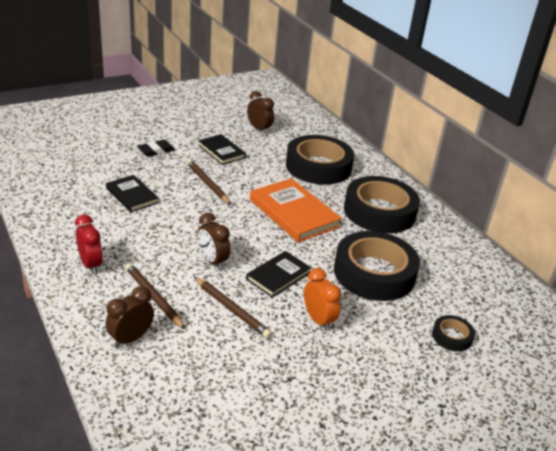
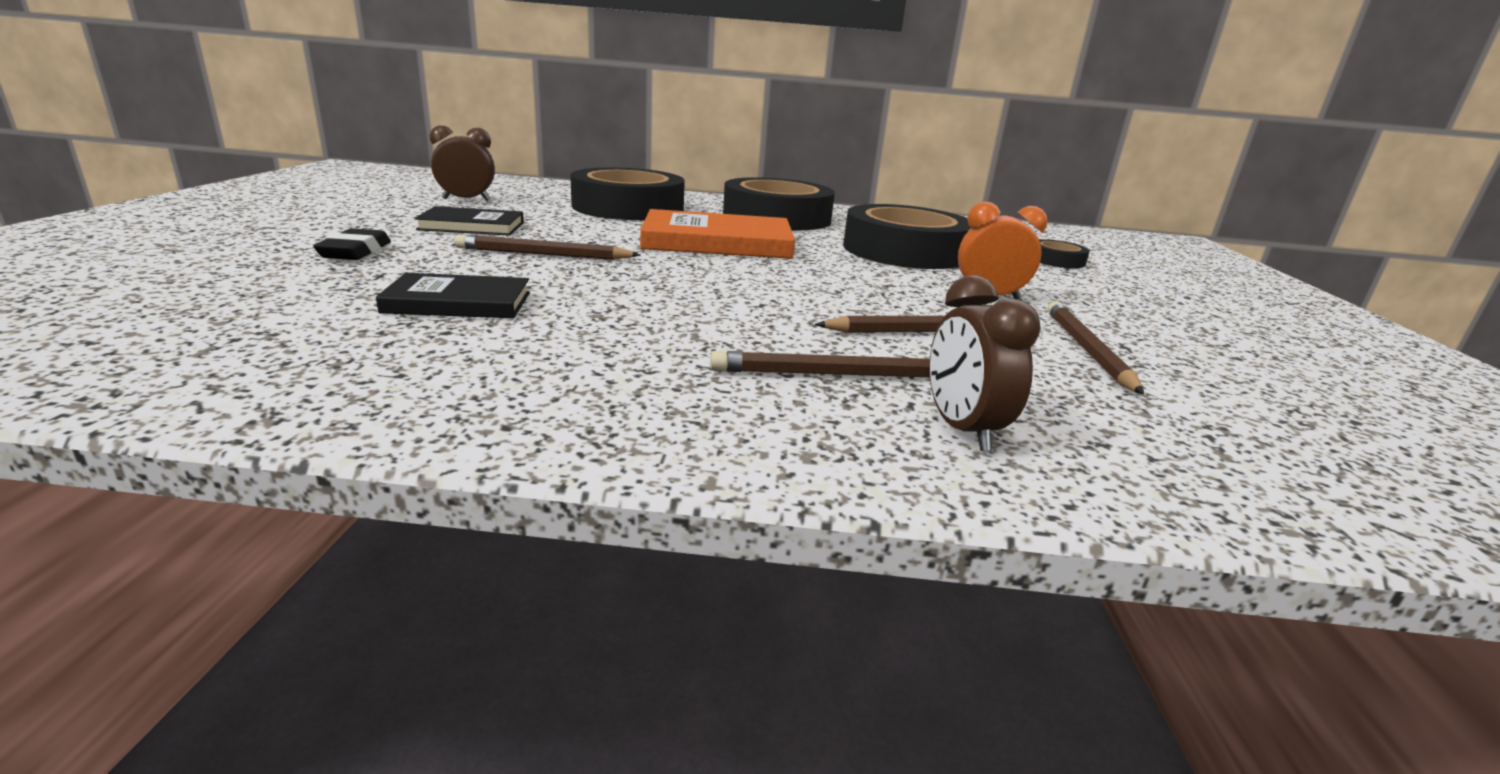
camera: 55 degrees left, 10 degrees down
(91, 265) = (643, 400): red clock -> none
(212, 261) = (775, 308): brown clock -> none
(265, 364) = (1086, 350): none -> brown pencil
(278, 276) = (863, 287): black book -> none

